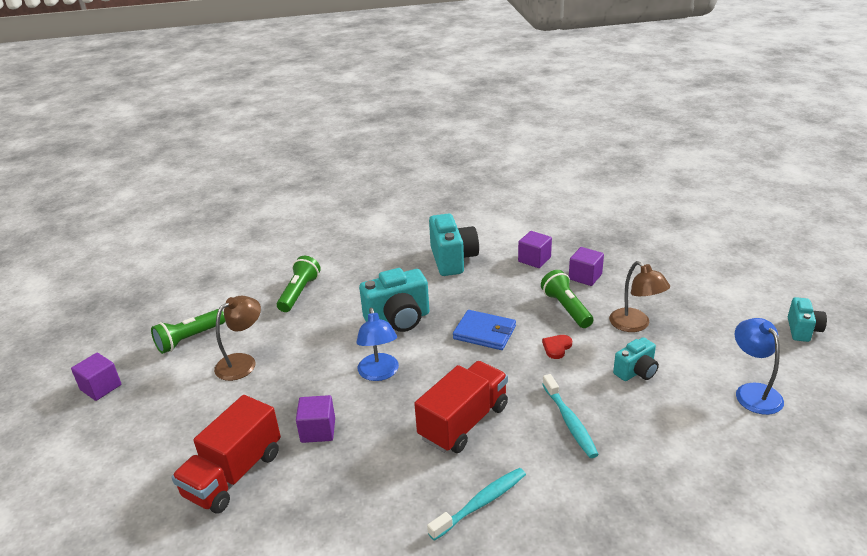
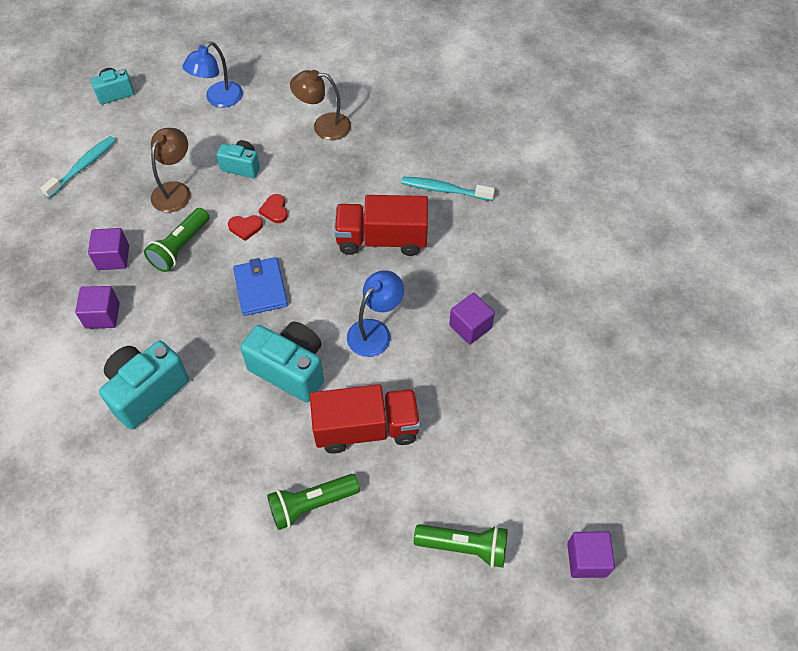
camera: 130 degrees left, 25 degrees up
(234, 474) = (556, 347): red truck -> red truck (366, 428)
(243, 362) = (451, 457): brown lamp -> brown lamp (323, 126)
(562, 371) = (275, 210): none -> red heart
(570, 422) = (330, 180): turquoise toothbrush -> turquoise toothbrush (83, 166)

